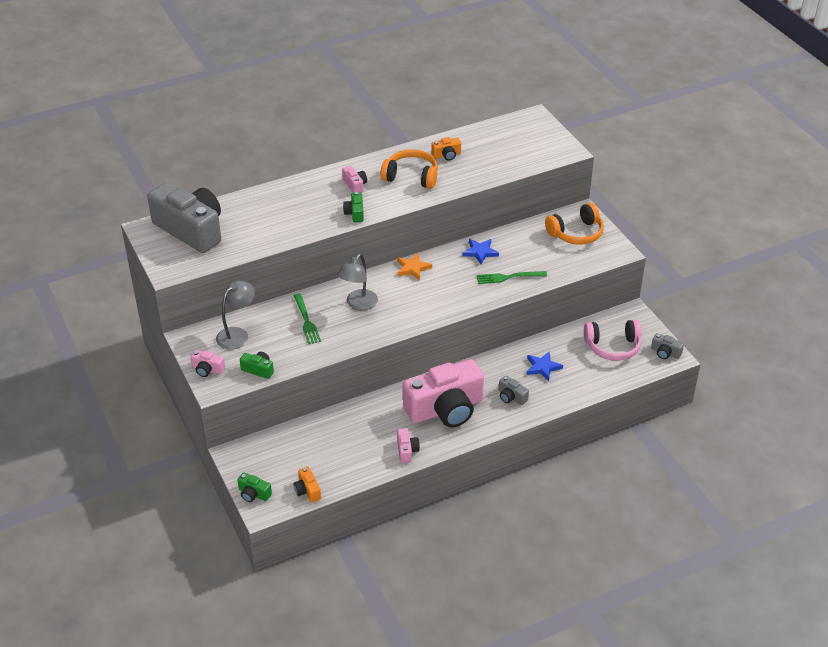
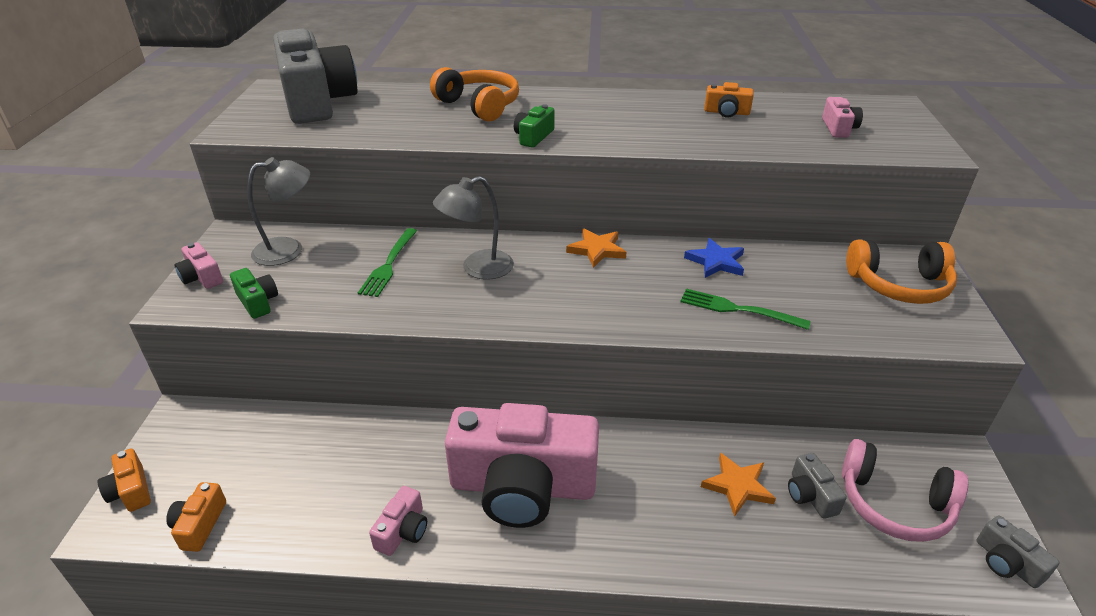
camera: 30 degrees right, 5 degrees down
(253, 494) = (131, 491): green camera -> orange camera
(355, 185) = (566, 111): pink camera -> pink camera (838, 128)
(411, 177) = (653, 121): orange headphones -> orange headphones (479, 105)
(511, 397) = (648, 516): grey camera -> grey camera (810, 495)
(542, 367) = (738, 486): blue star -> orange star

